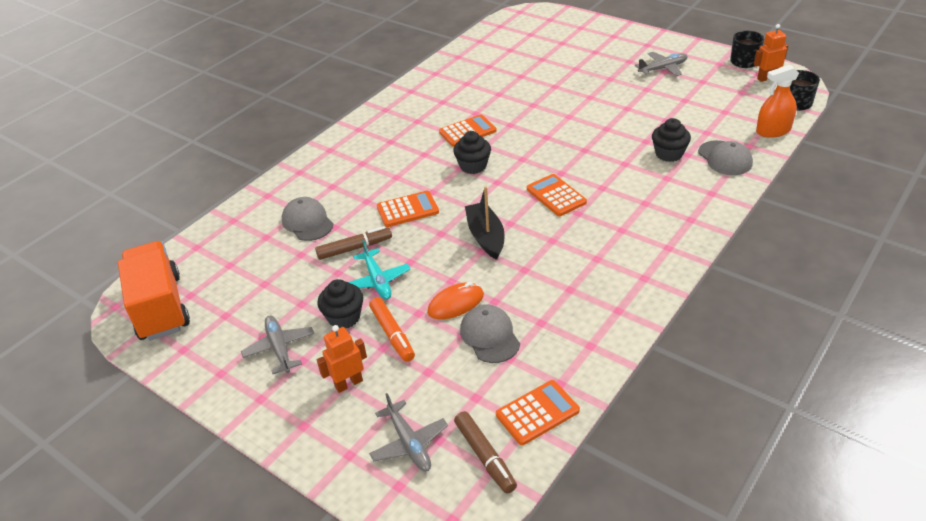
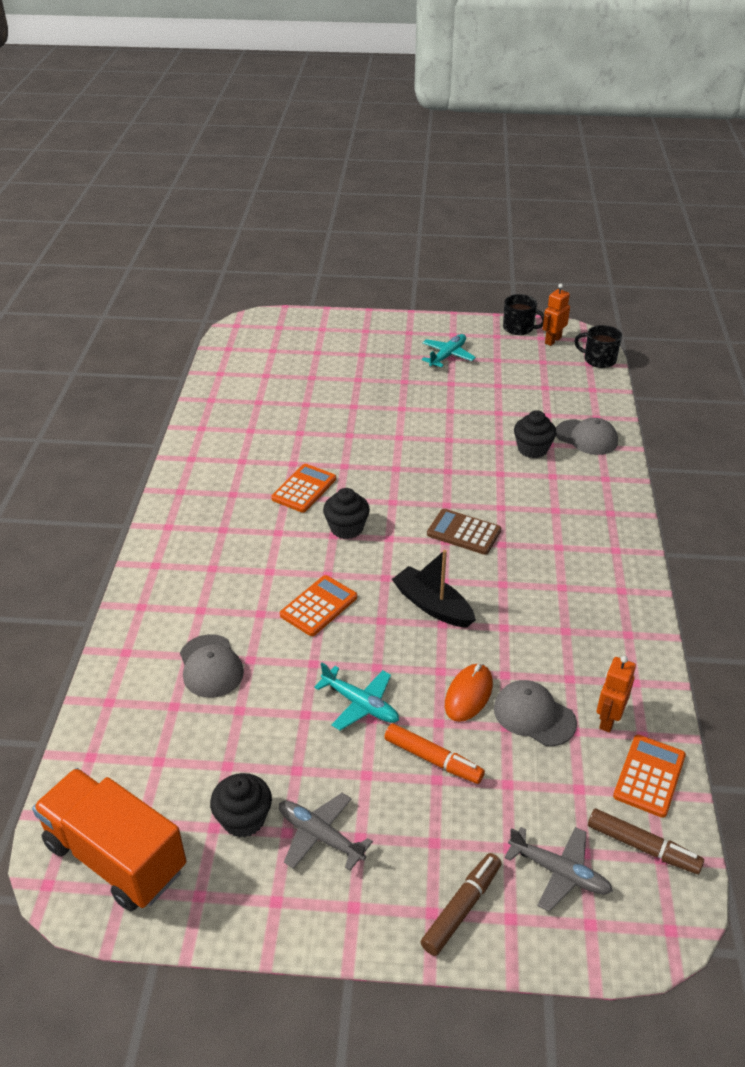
camera: 35 degrees left, 0 degrees up
(307, 222) = (210, 666): grey cap -> grey cap turned 135 degrees counterclockwise
(344, 317) = (362, 764): black cupcake -> black cupcake (243, 819)
(348, 383) = (437, 838): orange robot -> orange robot (608, 719)
(354, 248) = (298, 676): brown marker -> brown marker (461, 908)
(556, 196) = (464, 532): orange calculator -> brown calculator
(662, 69) = (447, 356): grey plane -> turquoise plane
(773, 131) = (604, 395): orange spray bottle -> none

